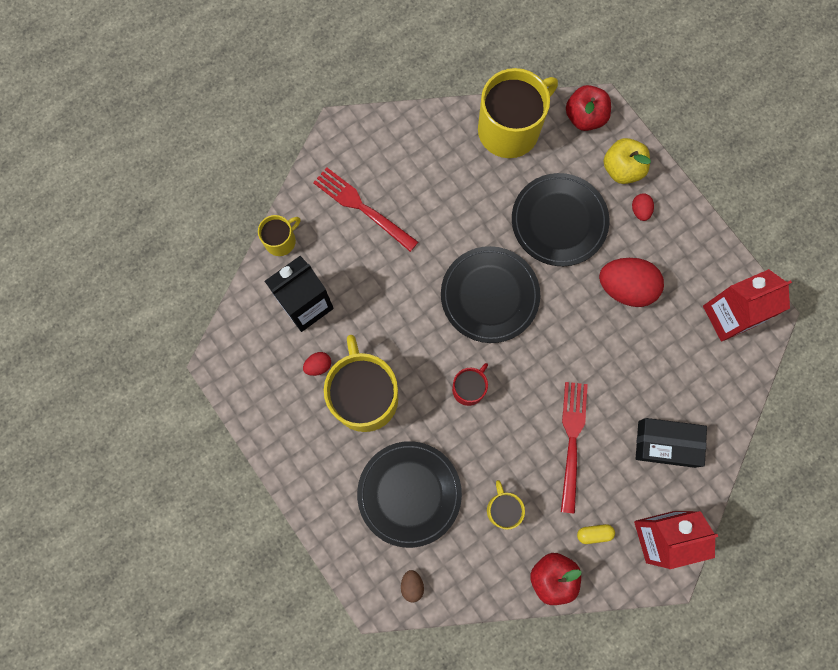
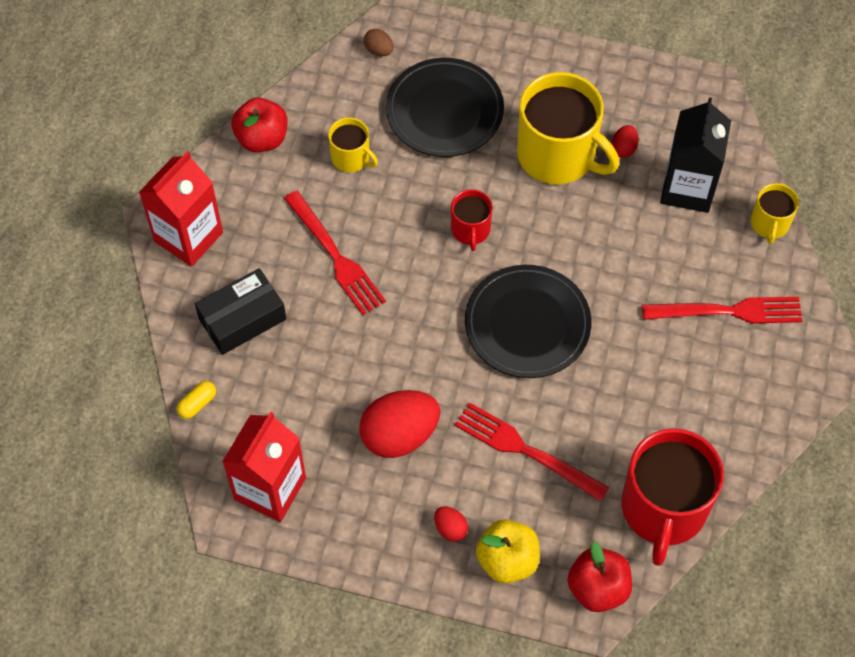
camera: 140 degrees right, 15 degrees down
(510, 129) = (663, 509): yellow mug -> red mug
(559, 221) = (524, 450): black plate -> red fork
(594, 534) = (252, 197): yellow capsule -> yellow capsule (197, 404)

